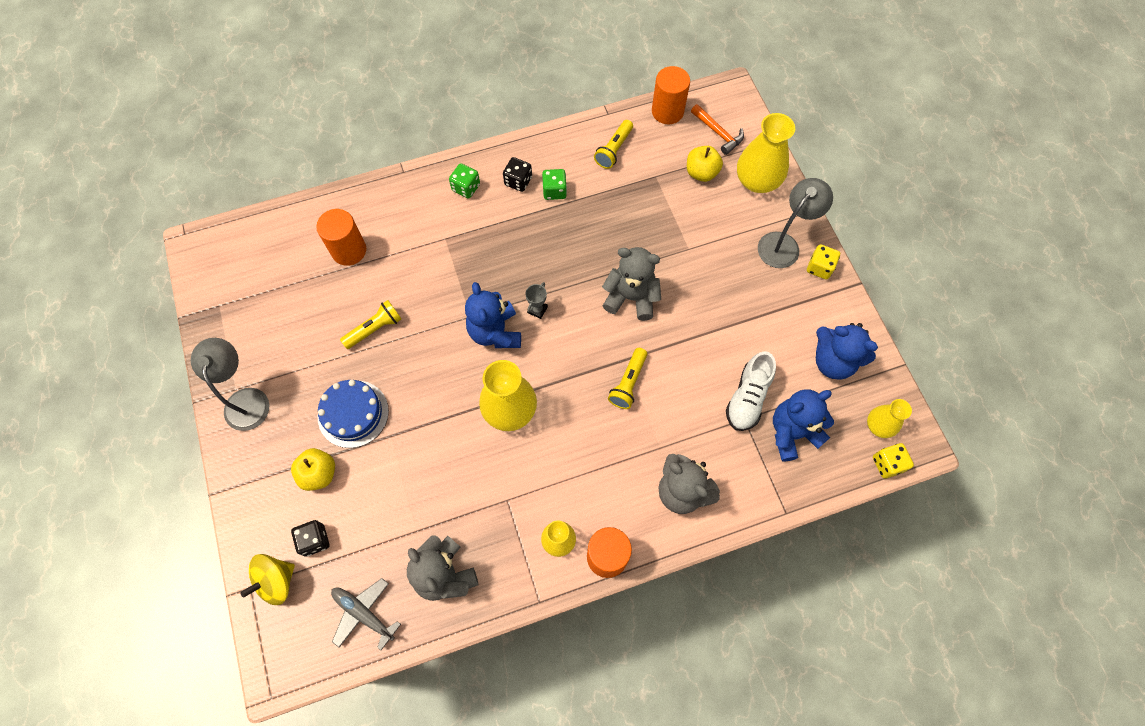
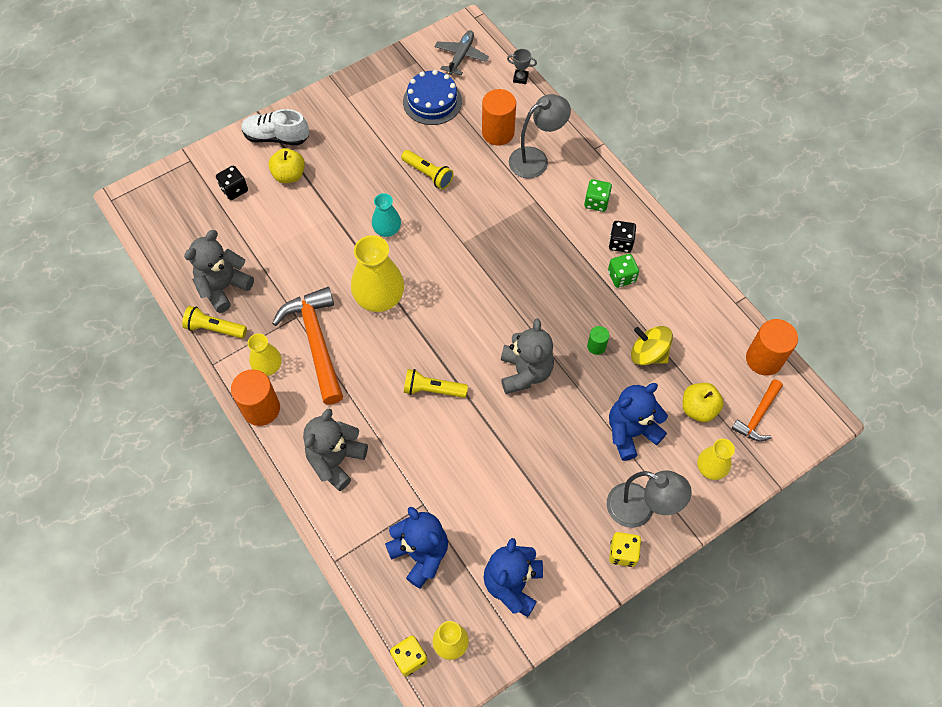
camera: 75 degrees right, 5 degrees down
(246, 399) = (340, 107): grey lamp -> grey lamp (536, 159)
(276, 581) = (197, 175): yellow spinning top -> yellow spinning top (648, 354)
(353, 413) = (346, 182): blue cake -> blue cake (432, 101)
(363, 613) = (182, 240): grey plane -> grey plane (461, 56)
(429, 385) = (387, 229): none -> turquoise vase
(495, 332) = (452, 266): blue teddy bear -> blue teddy bear (631, 432)
(537, 310) = (486, 294): grey trophy -> grey trophy (520, 78)
(544, 484) = (316, 342): none -> orange hammer
(614, 150) = (692, 318): yellow flashlight -> yellow flashlight (215, 328)
(620, 232) = (596, 346): none -> green cylinder
(747, 398) = (447, 503): white shoe -> white shoe (276, 137)
(757, 181) = (710, 468): yellow vase -> yellow vase, size x0.58

